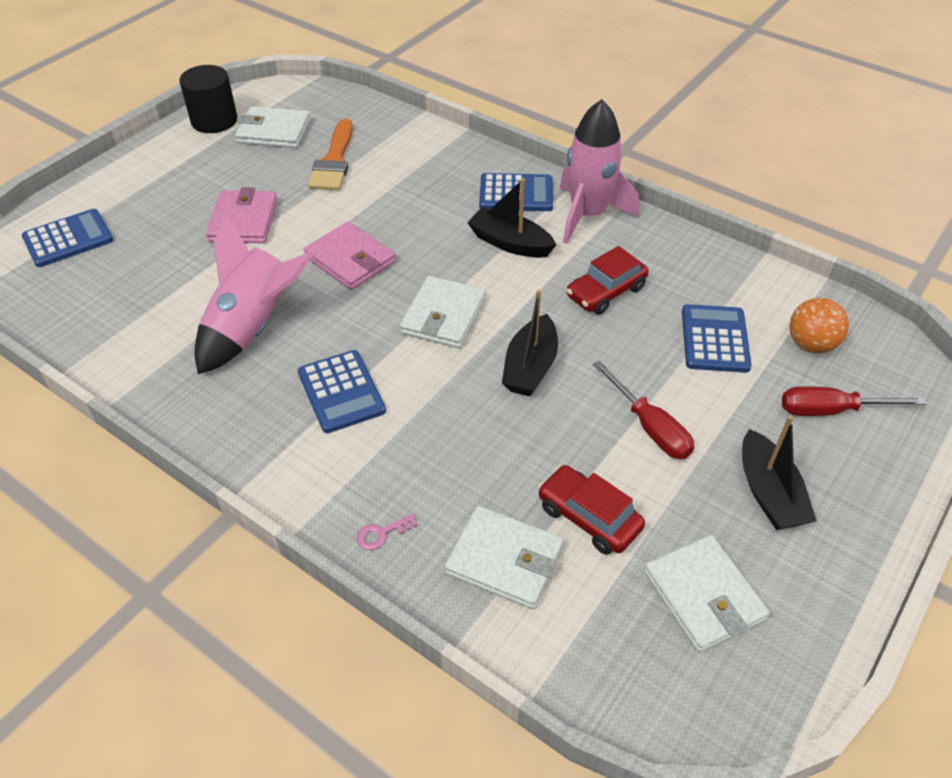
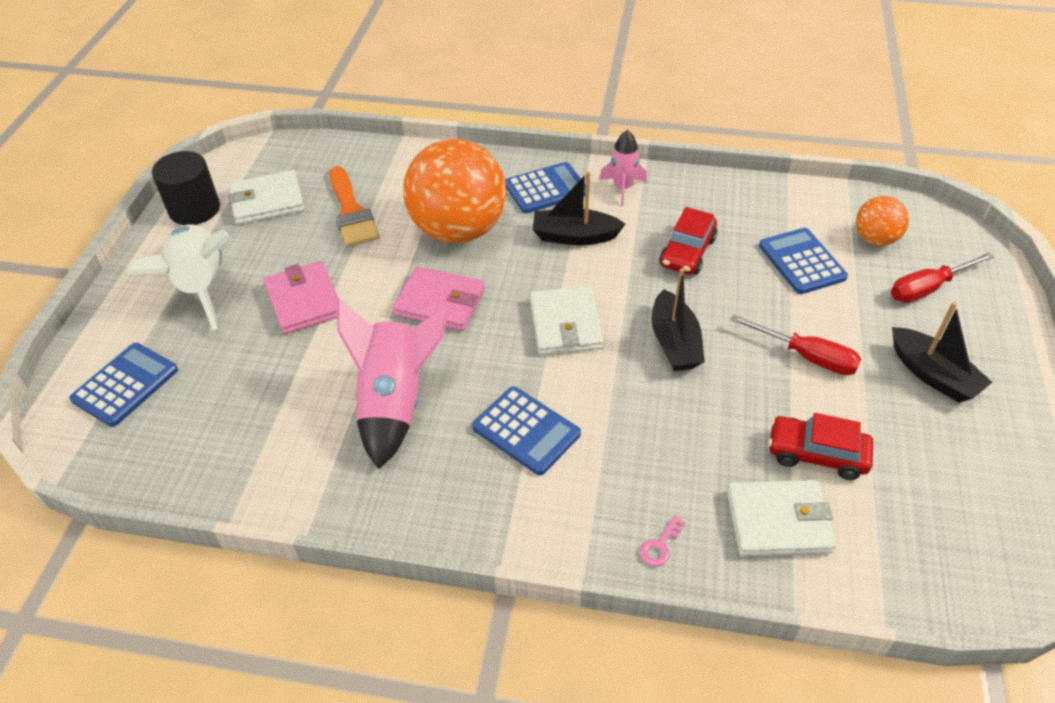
camera: 25 degrees left, 0 degrees up
(175, 182) = (201, 286): none -> white rocket
(411, 205) = (458, 230): none -> orange ball
(588, 215) = (622, 188): pink rocket -> pink rocket, size x0.56
(703, 595) = (947, 480): white wallet -> none

